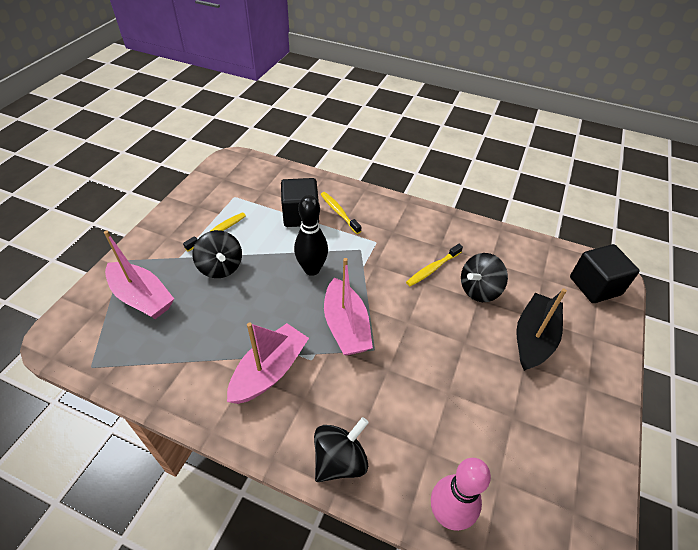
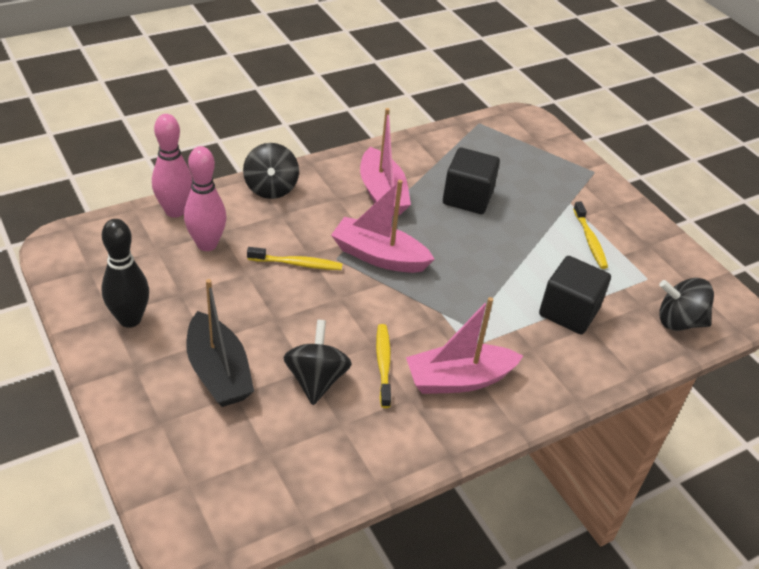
camera: 125 degrees right, 5 degrees down
(142, 297) = (532, 166): pink boat -> pink boat (459, 379)
(221, 267) = (532, 220): black spinning top -> black spinning top (679, 321)
(312, 269) = (473, 274): black bowling pin -> black bowling pin (130, 319)
(339, 212) = (548, 346): yellow toothbrush -> yellow toothbrush (297, 264)
(453, 447) = (207, 244): none -> pink bowling pin
(595, 286) = (202, 496): black cube -> black cube (467, 198)

